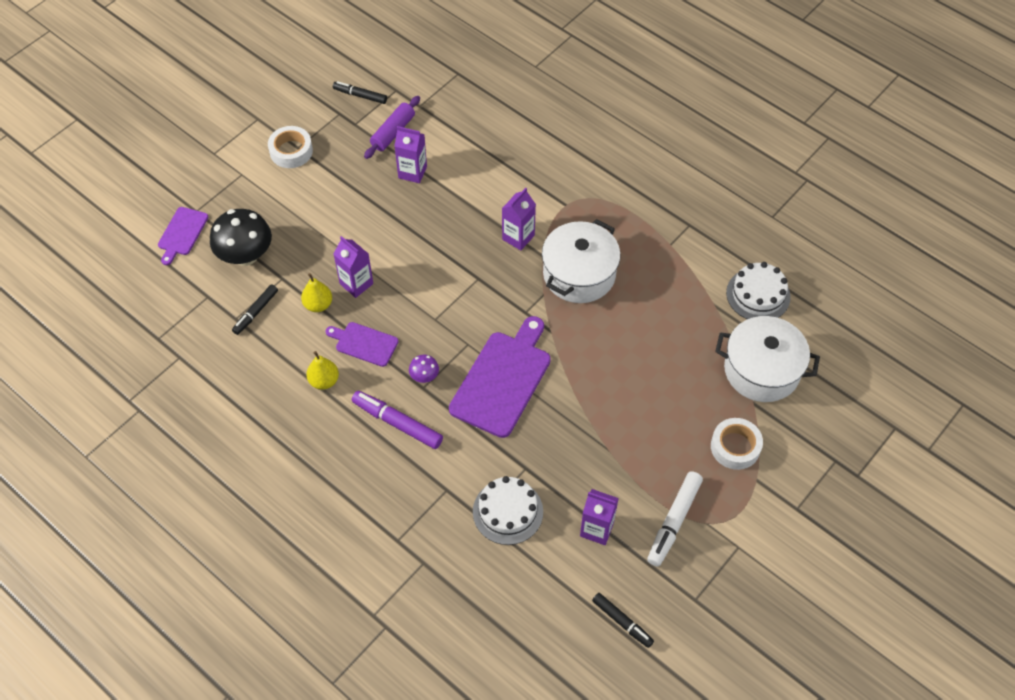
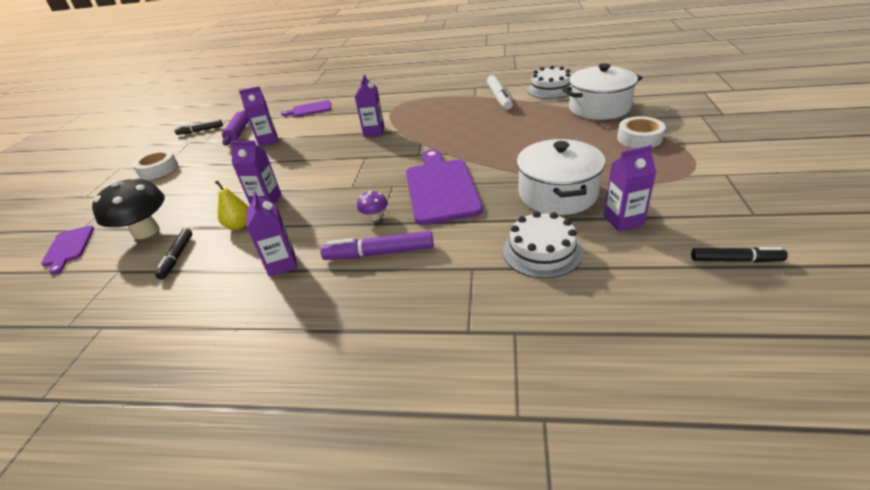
camera: 30 degrees left, 20 degrees down
(324, 381) = (282, 264): yellow pear -> purple carton
(364, 343) = (302, 225): purple cutting board -> purple cutting board (310, 109)
(579, 274) = (434, 127): white pot -> white pot (557, 194)
(674, 522) = (666, 186): white marker -> white marker (499, 98)

